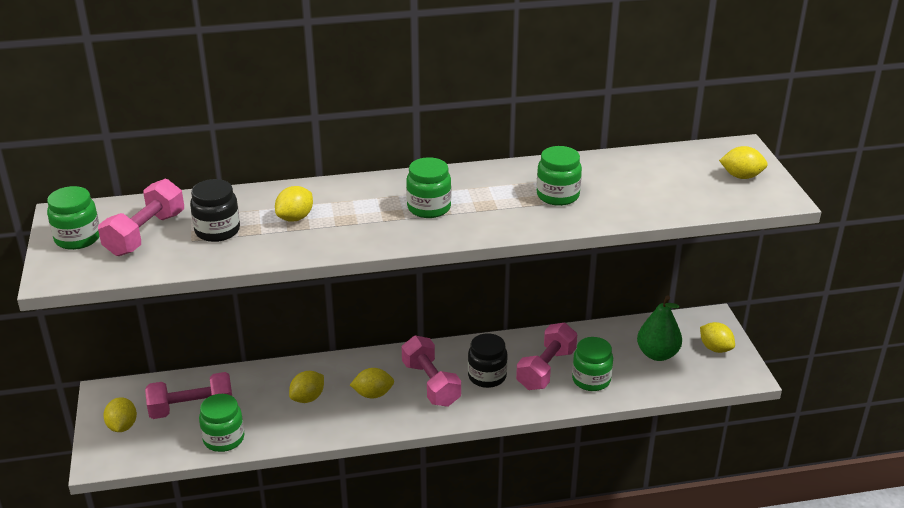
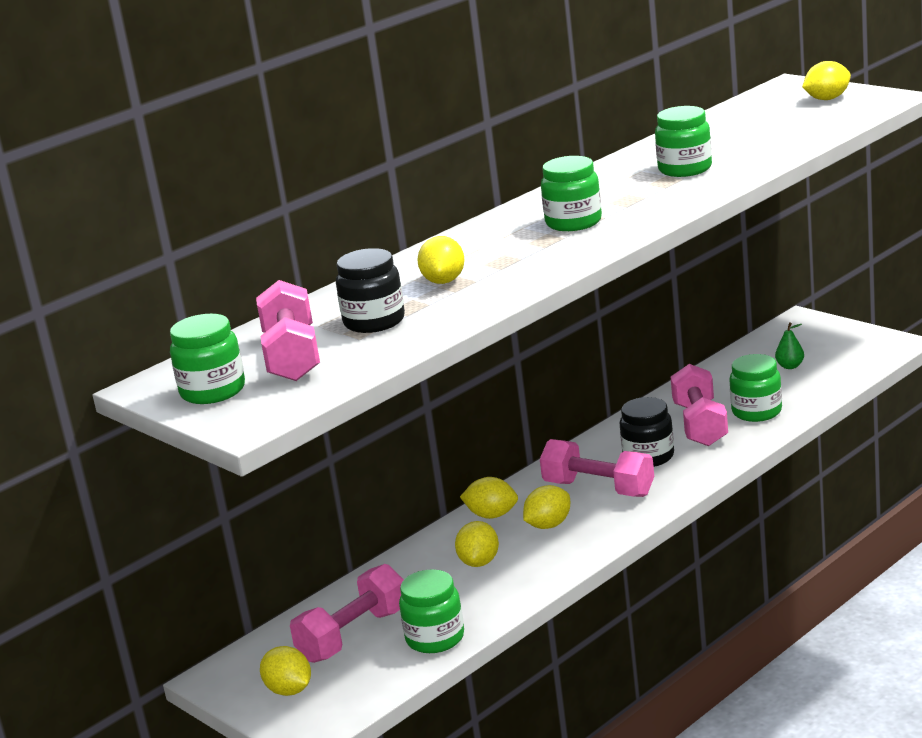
camera: 30 degrees left, 10 degrees down
(657, 354) = (790, 366): green pear -> green pear, size x0.51
(715, 348) = (836, 339): yellow lemon -> yellow lemon (492, 515)

